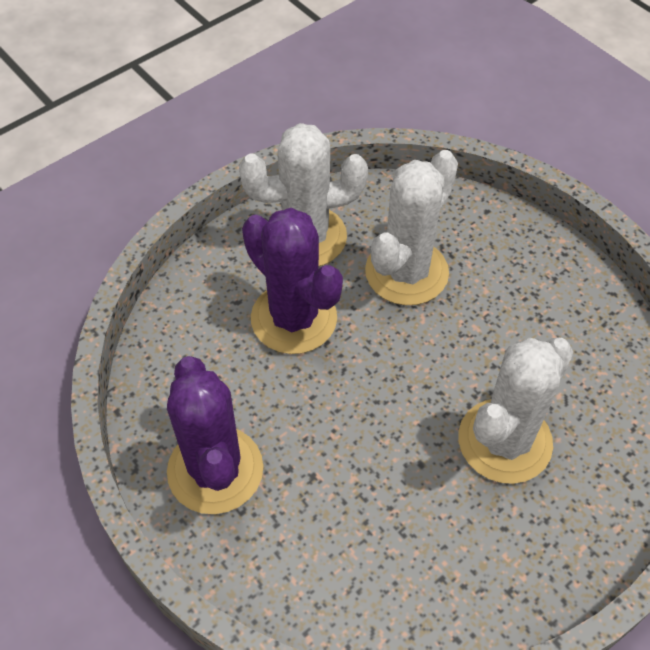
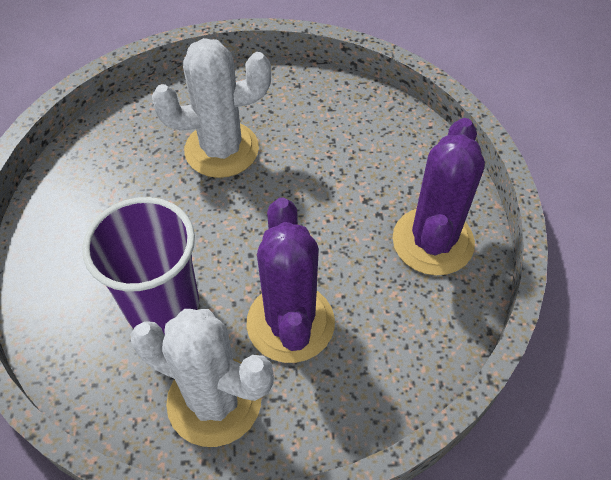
camera: 145 degrees left, 0 degrees up
(406, 272) = (162, 305): white cactus -> purple cup

